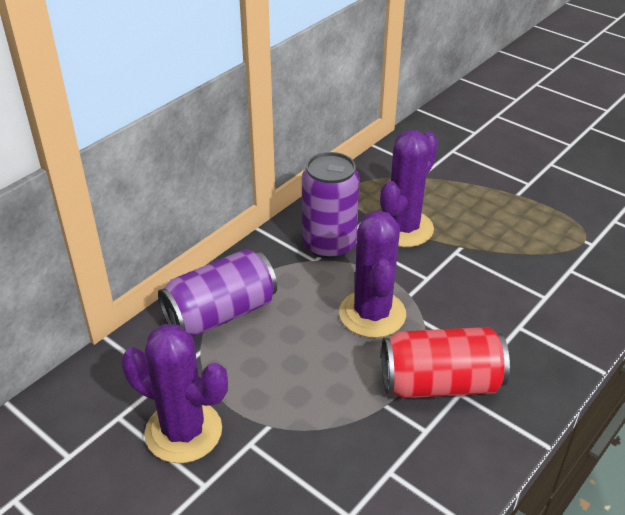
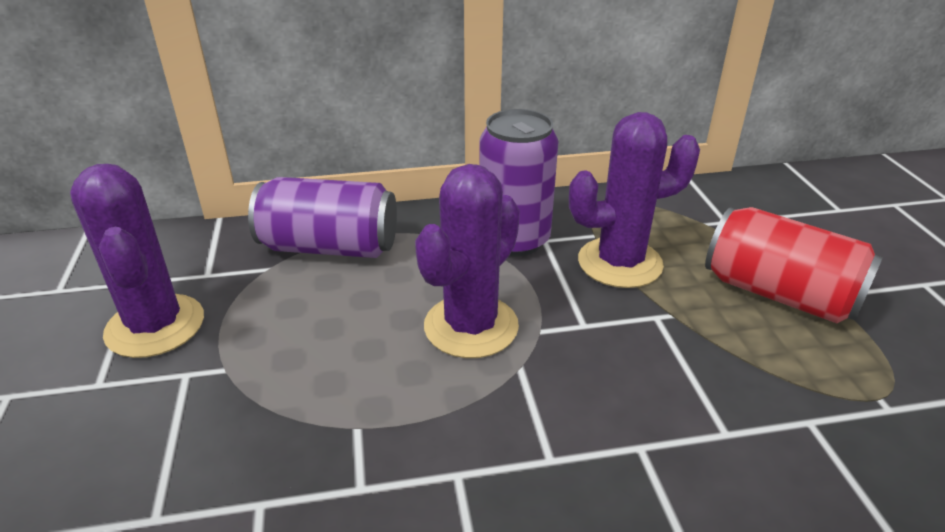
camera: 40 degrees right, 5 degrees down
(440, 383) = (449, 447): red can -> red can (779, 294)

